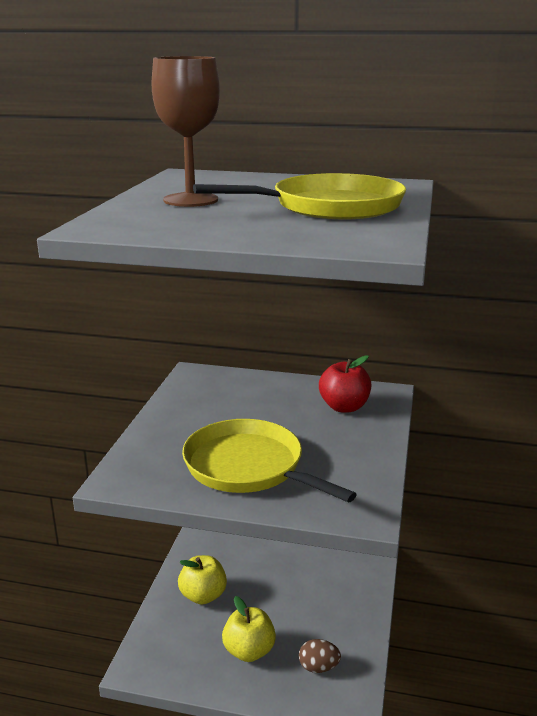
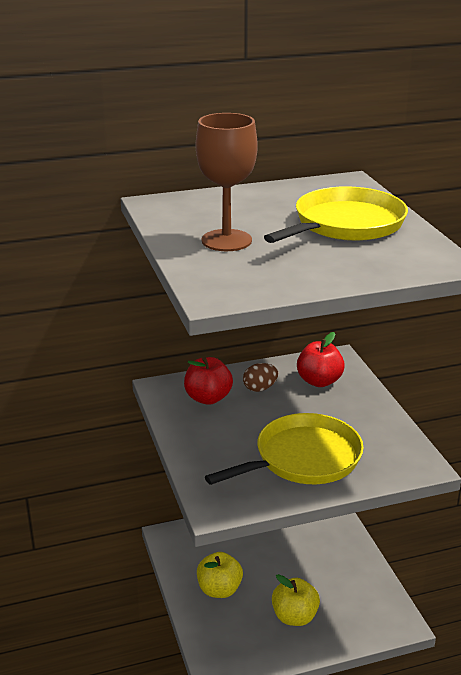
camera: 30 degrees left, 5 degrees up
(223, 392) = (208, 398): none -> red apple
(248, 467) = (303, 458): yellow pan -> yellow pan turned 135 degrees clockwise
(318, 667) = (355, 605): brown egg -> brown egg (260, 388)

